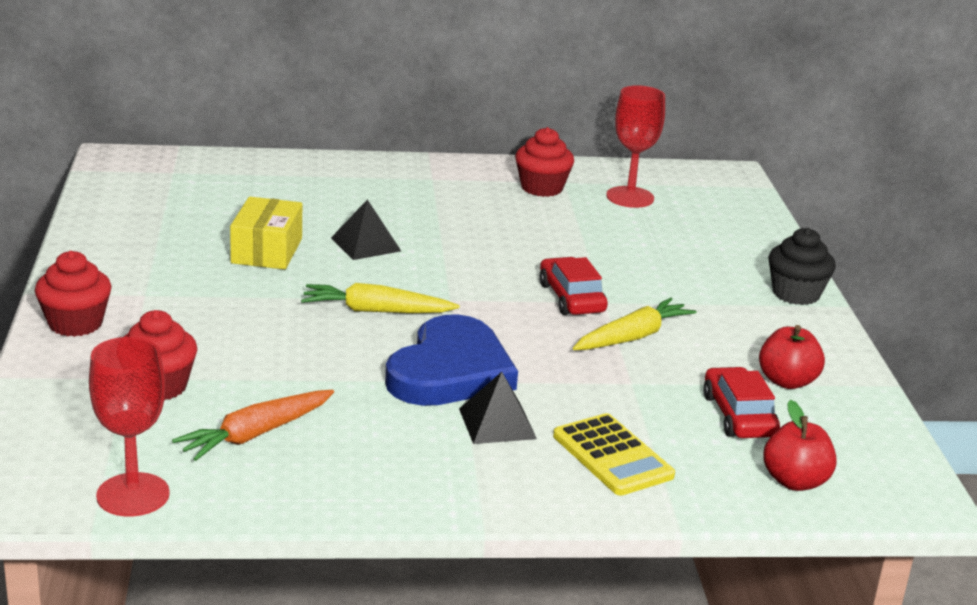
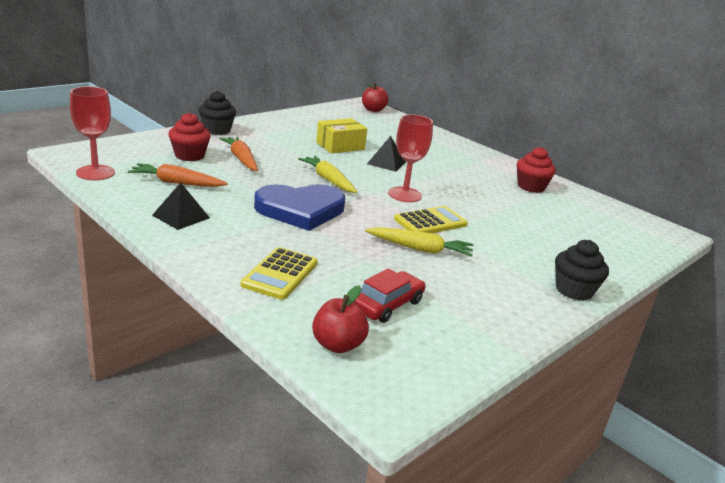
camera: 50 degrees right, 0 degrees up
(75, 324) = (217, 130): red cupcake -> black cupcake
(224, 348) = (241, 159): none -> orange carrot
(497, 423) = (267, 234): black pyramid -> black pyramid (181, 216)
(571, 298) = (430, 222): red car -> yellow calculator
(630, 197) = (575, 211): red goblet -> red goblet (405, 195)
(787, 381) = (457, 313): red apple -> red apple (373, 110)

